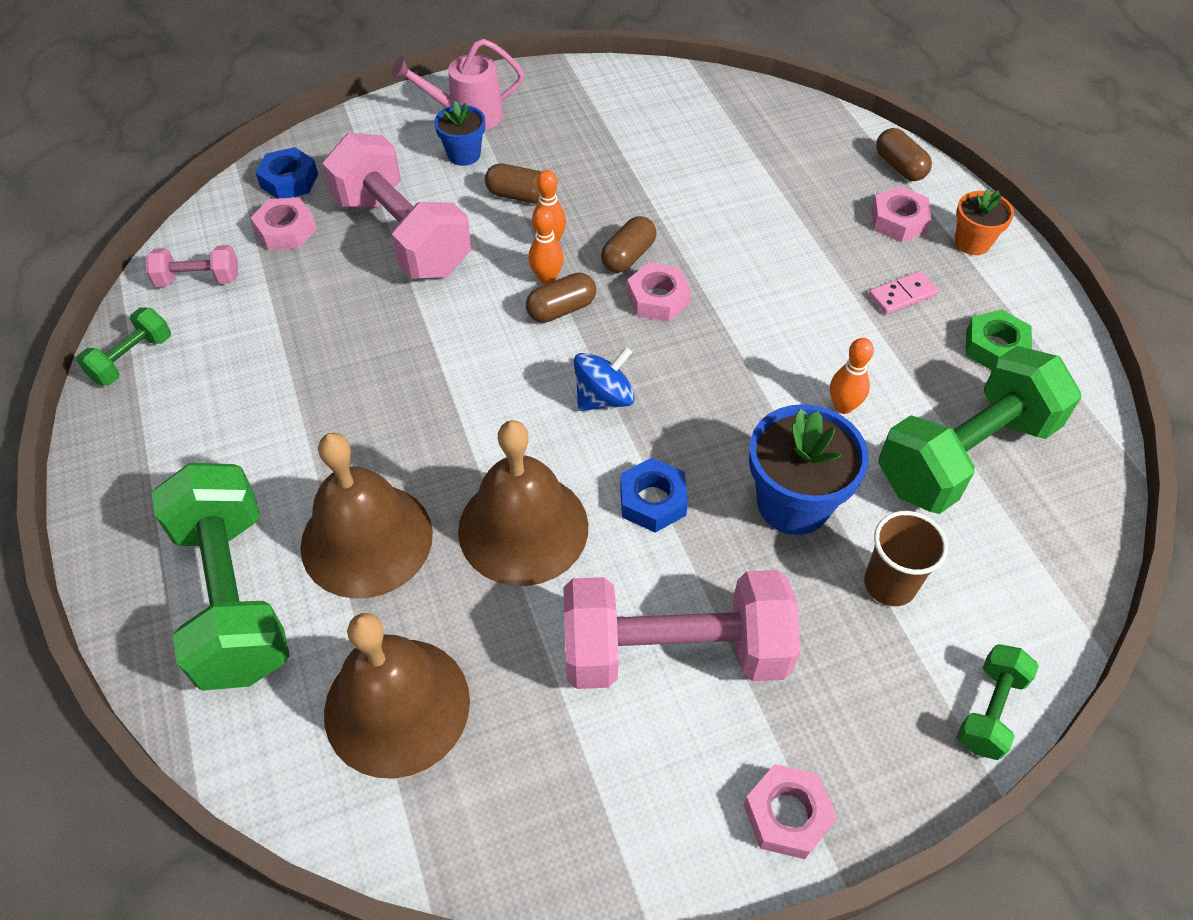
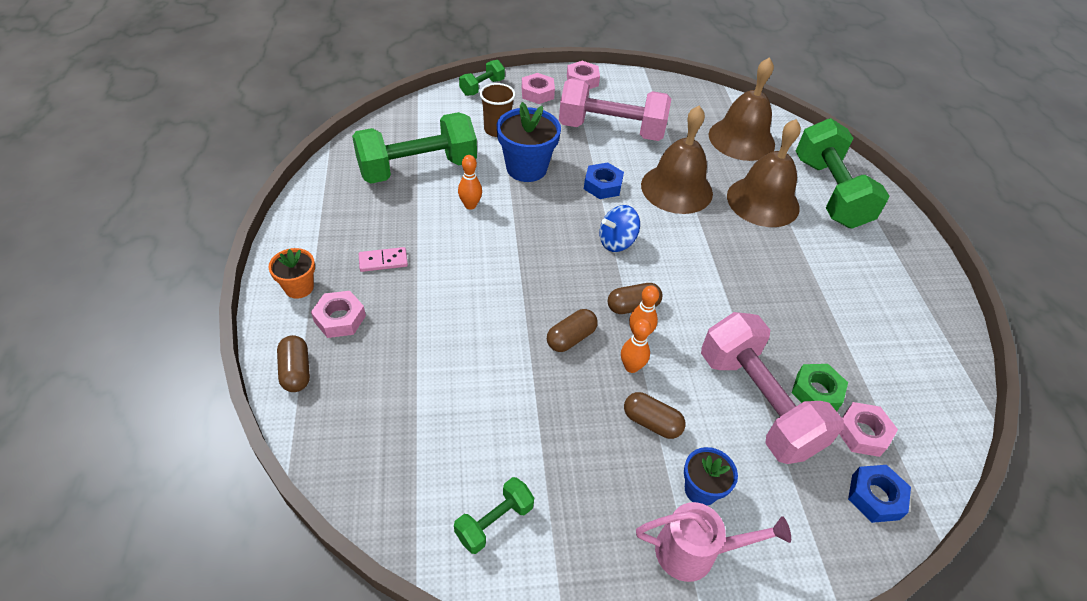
camera: 170 degrees left, 5 degrees down
(132, 359) = (947, 339): green dumbbell -> green dumbbell (494, 522)
(198, 279) = (923, 398): pink dumbbell -> none
(658, 298) = (559, 298): pink nut -> pink nut (537, 93)
(994, 347) = (350, 215): green nut -> green nut (816, 392)

